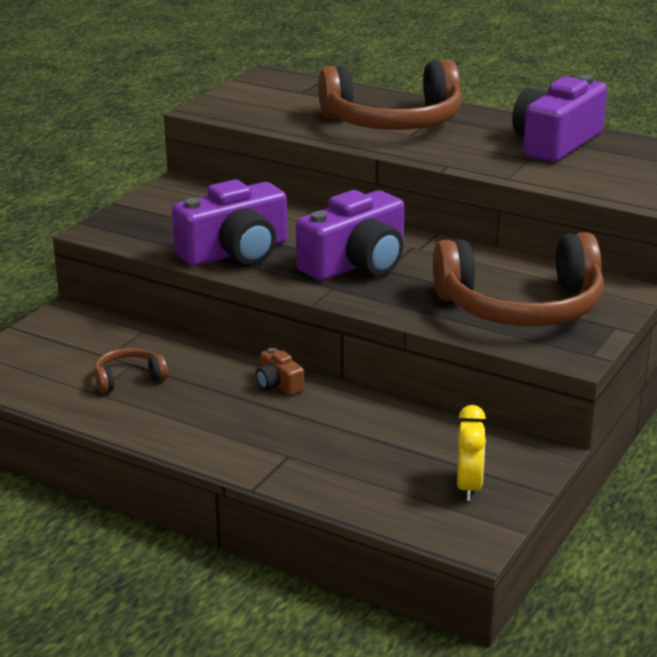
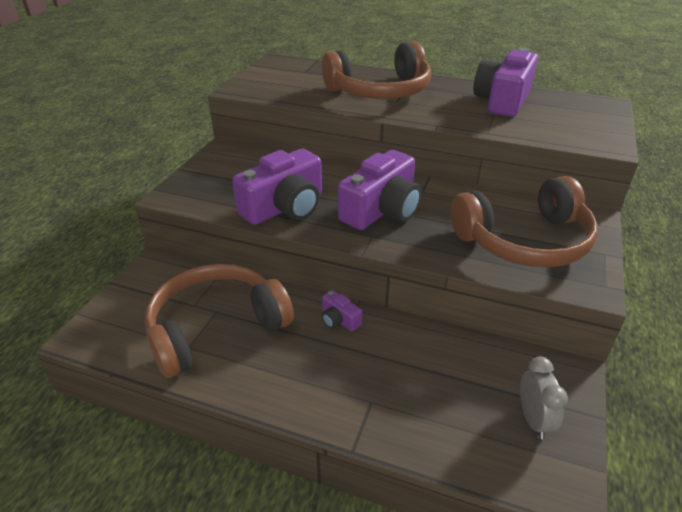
camera: 10 degrees left, 10 degrees up
(128, 378) = (216, 328): brown headphones -> brown headphones, size x2.32
(278, 384) = (339, 319): brown camera -> purple camera
(469, 487) = (533, 420): yellow clock -> grey clock

